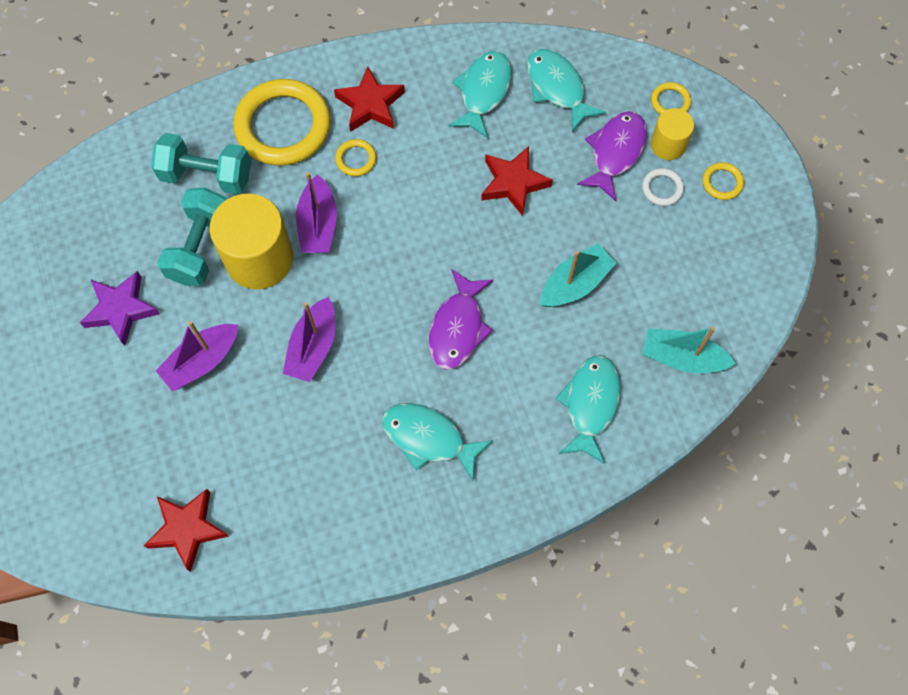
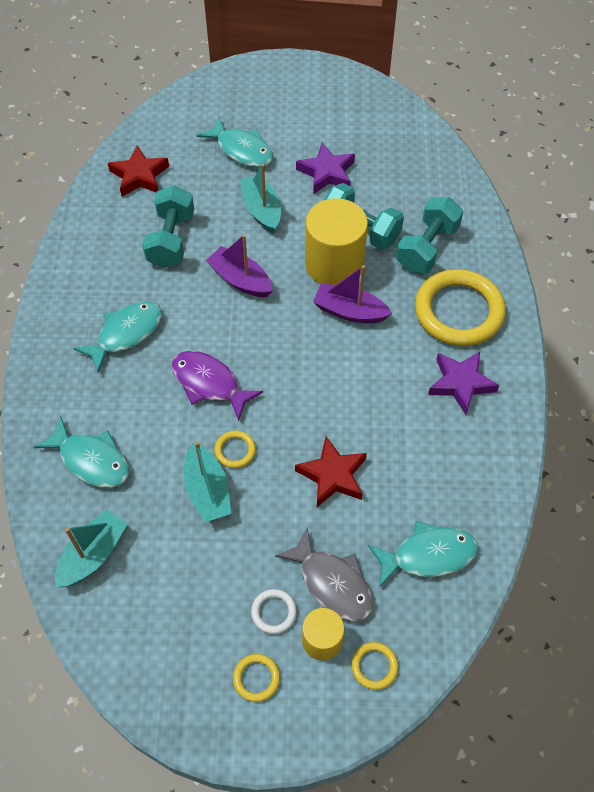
camera: 110 degrees right, 10 degrees down
(202, 361) = (262, 210): purple boat -> turquoise boat
(280, 446) = (171, 240): none -> turquoise dumbbell
(356, 159) = (405, 356): yellow ring -> yellow ring (235, 450)
(370, 104) = (460, 383): red star -> purple star
(483, 92) = (445, 483): turquoise fish -> turquoise fish (242, 150)
(615, 152) = (332, 583): purple fish -> grey fish

